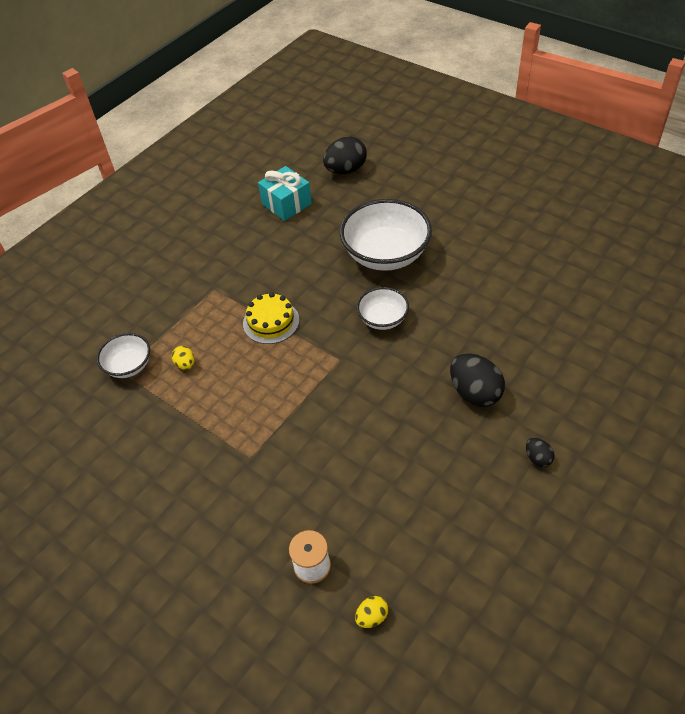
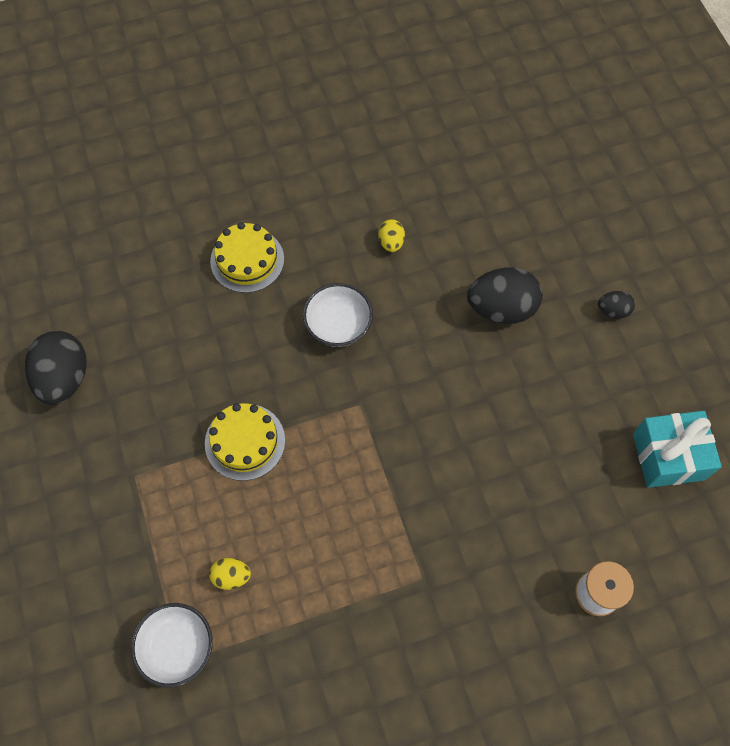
camera: 60 degrees left, 15 degrees up
(286, 204) = (64, 307): turquoise gift -> turquoise gift (668, 456)
(346, 170) = (69, 209): black egg -> black egg (64, 378)
(372, 617) = (685, 571): yellow egg -> yellow egg (391, 242)
(386, 254) = (247, 260): white bowl -> yellow cake

